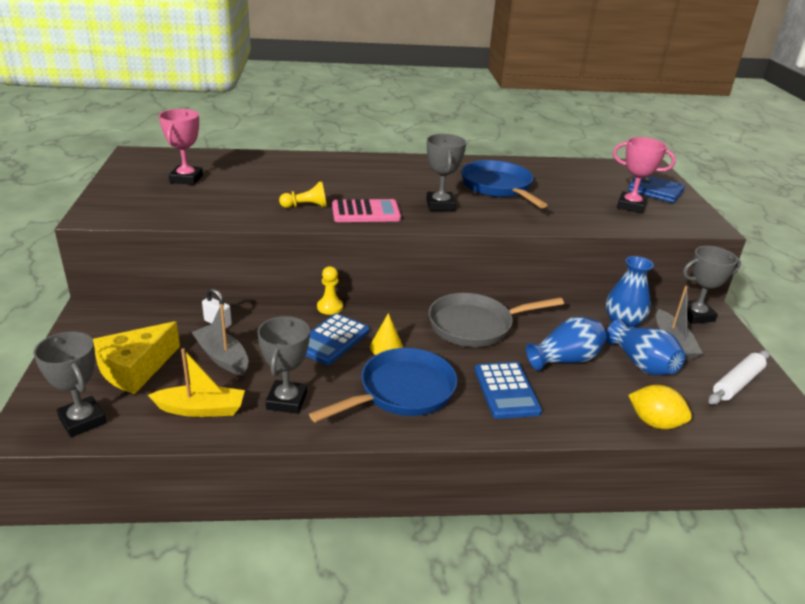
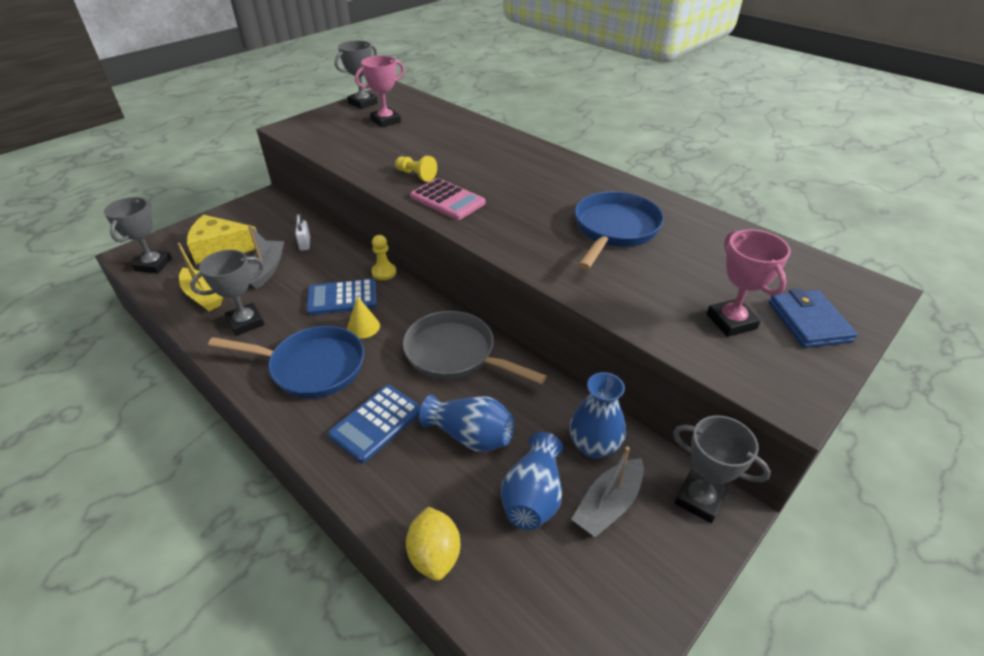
camera: 50 degrees right, 10 degrees up
(440, 205) = (521, 222): grey trophy -> grey trophy (363, 103)
(737, 383) = (597, 602): white rolling pin -> none

